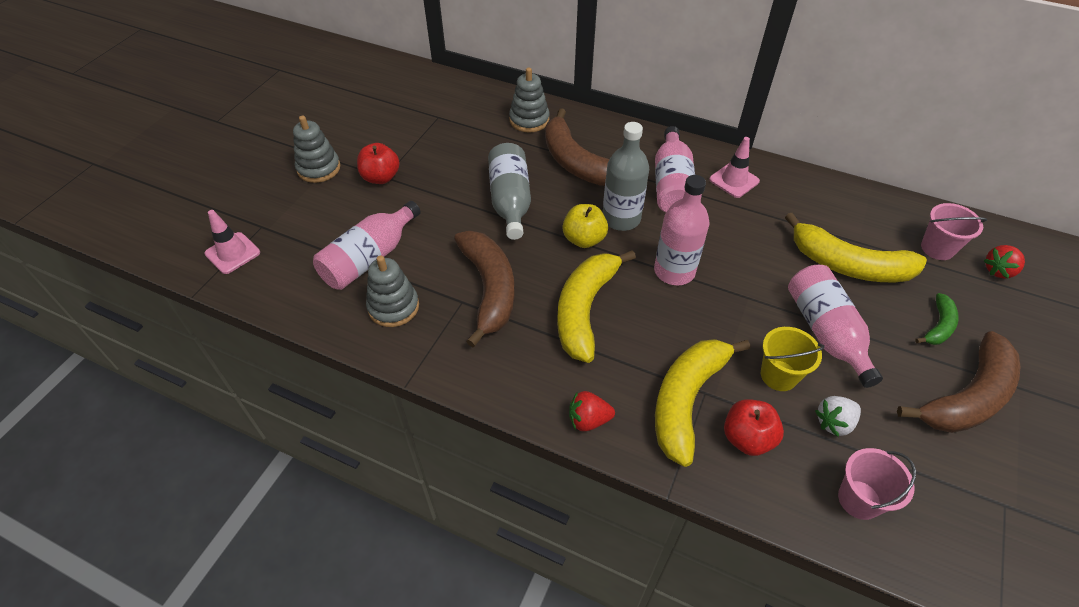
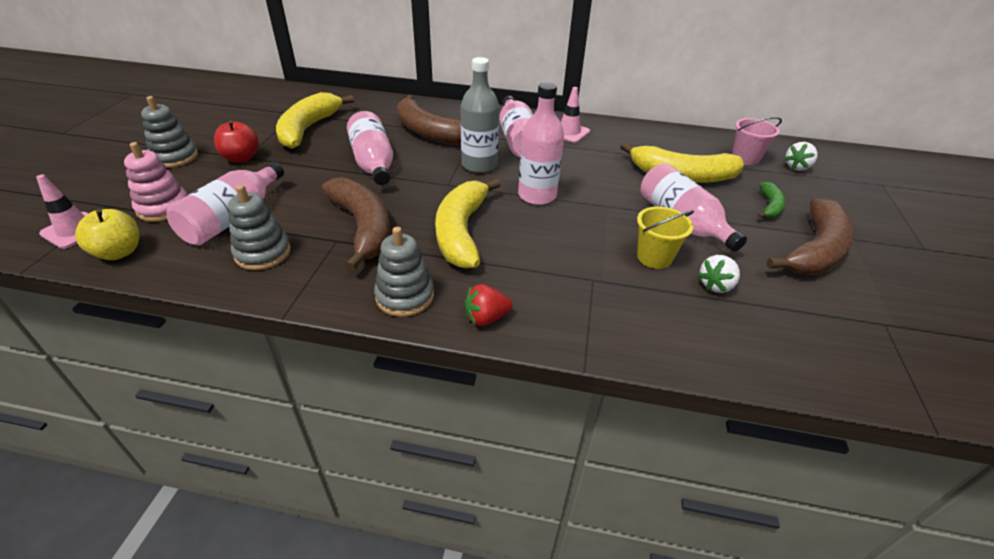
camera: 15 degrees left, 10 degrees down
(308, 236) = (164, 208): none -> pink stacking toy
(510, 201) = (373, 163): grey bottle -> pink bottle
(529, 120) = (381, 109): grey stacking toy -> grey stacking toy (405, 296)
(584, 239) = (448, 182): yellow apple -> yellow apple (119, 252)
(686, 400) = (577, 288): yellow banana -> yellow banana (308, 129)
(747, 438) = (644, 309): red apple -> none
(859, 499) = (763, 341): pink bucket -> none
(998, 270) = (796, 167): red strawberry -> white strawberry

